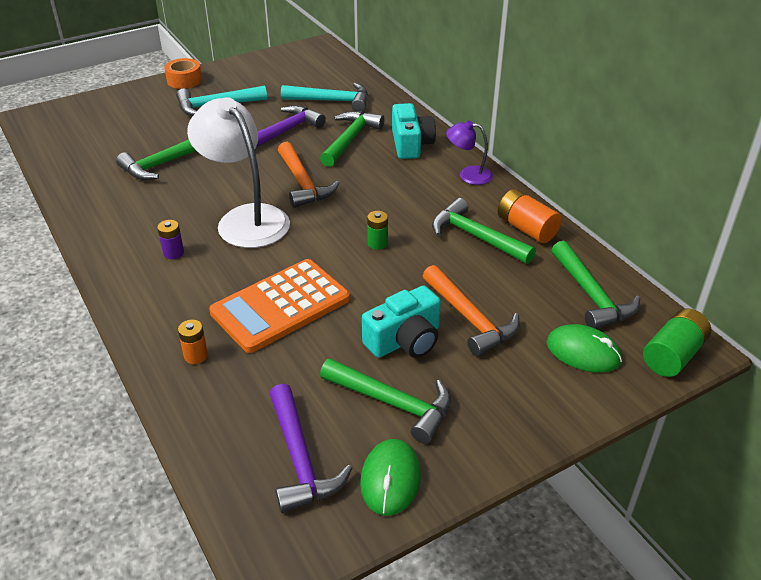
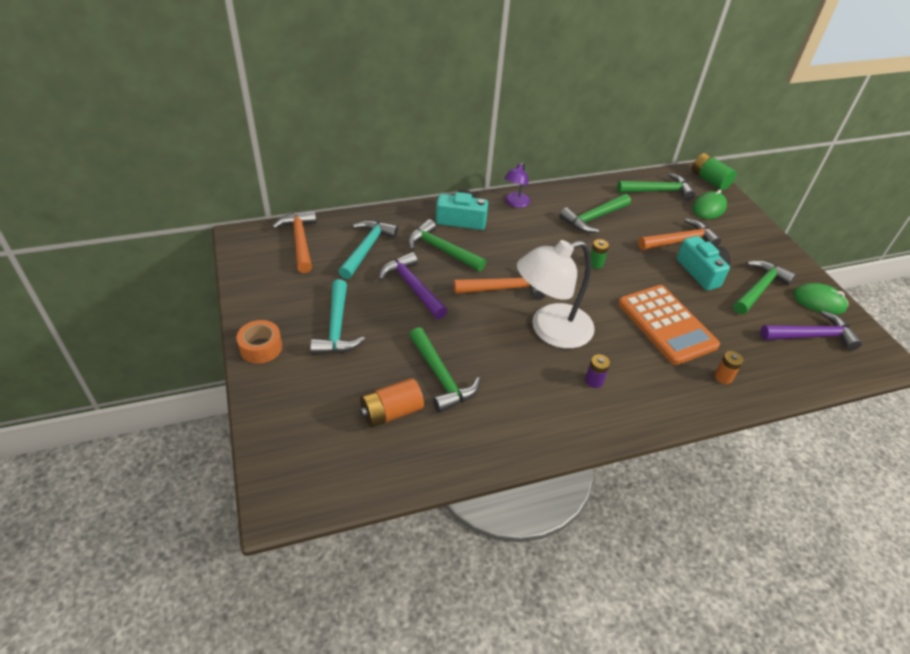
camera: 80 degrees left, 5 degrees up
(326, 70) = (300, 241): none -> orange hammer
(526, 229) = (587, 196): orange battery -> orange battery (391, 412)

